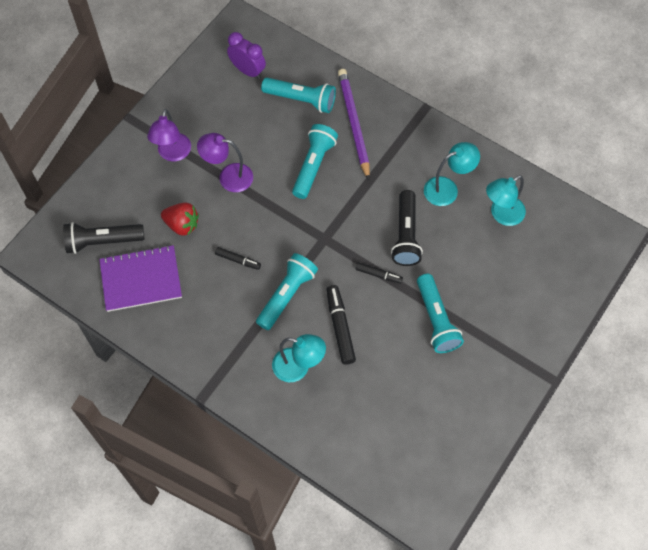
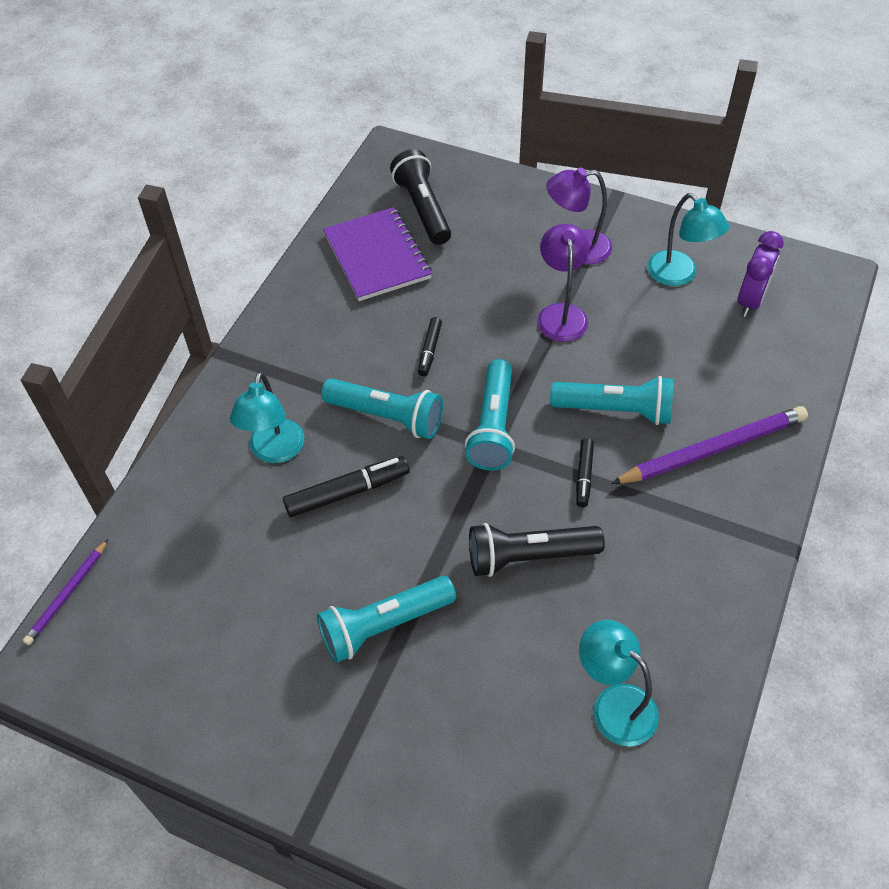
camera: 80 degrees right, 10 degrees down
(182, 225) = (469, 280): red strawberry -> none
(301, 100) = (728, 374): turquoise flashlight -> turquoise flashlight (493, 427)
(378, 275) = (447, 529): black marker -> black marker (584, 476)
(381, 504) = (68, 594): none -> purple pencil
(447, 188) = (638, 606): turquoise lamp -> turquoise lamp (679, 275)

